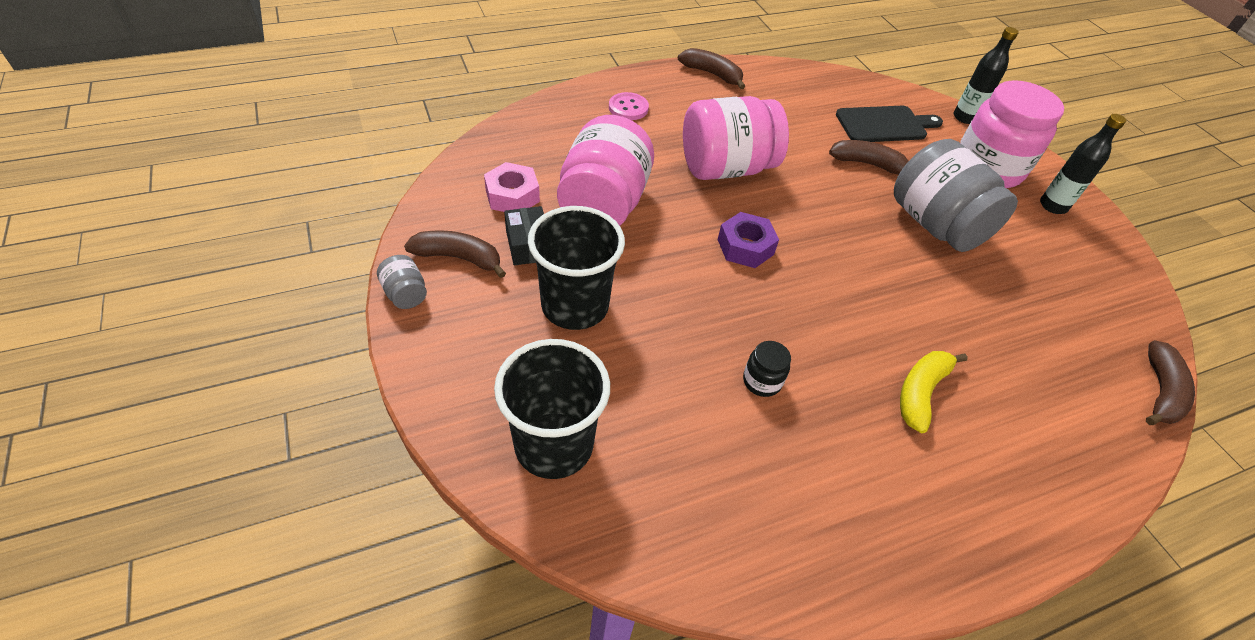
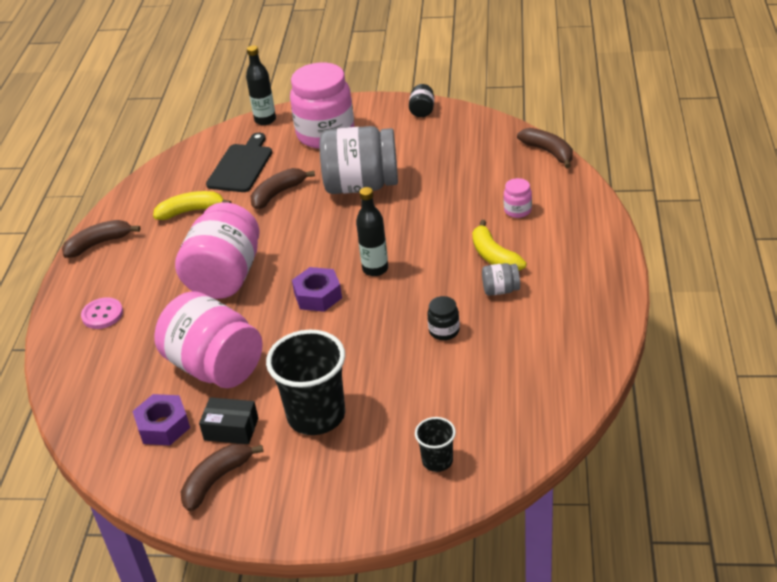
camera: 55 degrees left, 10 degrees down
(405, 294) = (236, 526): grey jar -> grey jar (500, 290)
(512, 196) = (163, 426): pink nut -> purple nut
(554, 445) = (437, 461): black cup -> black cup, size x0.50
(796, 114) = (191, 211): none -> yellow banana
(1021, 391) = (517, 210): none -> pink jar
(1053, 206) = (381, 120): black bottle -> black bottle (375, 269)
(1105, 235) = (422, 111): none -> black jar

